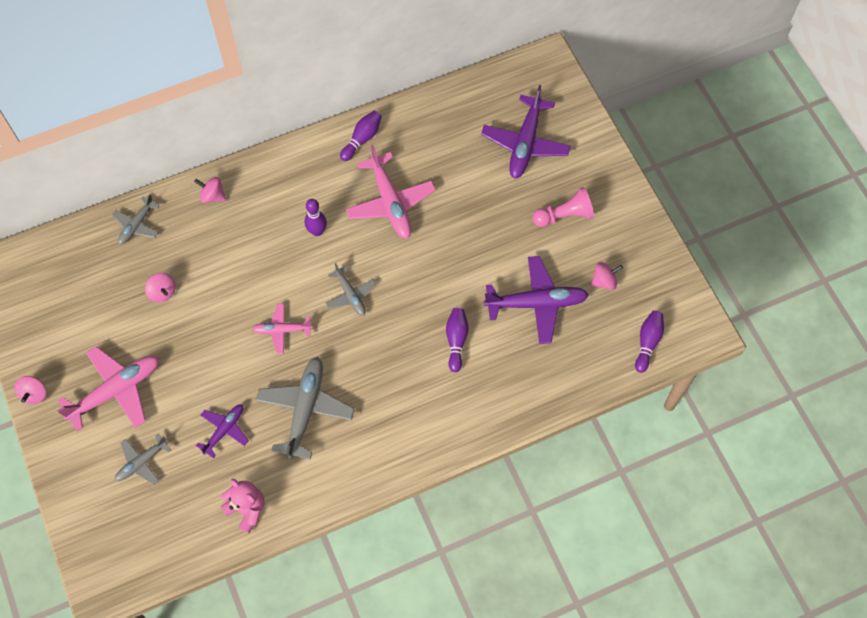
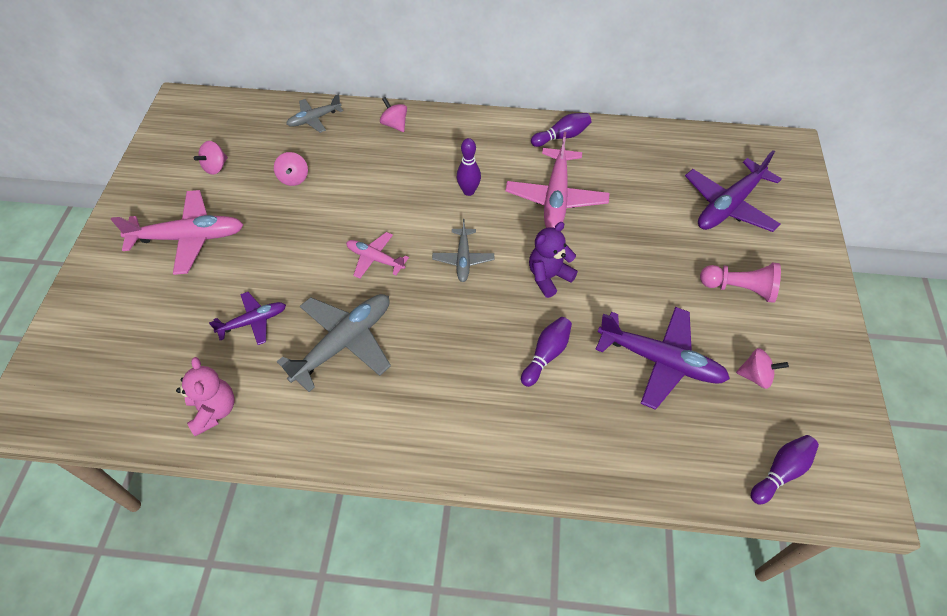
camera: 30 degrees right, 10 degrees down
(34, 394) = (122, 207): pink spinning top -> pink spinning top (215, 167)
(142, 462) = (157, 311): grey plane -> none
(423, 277) = (548, 277): none -> purple teddy bear

